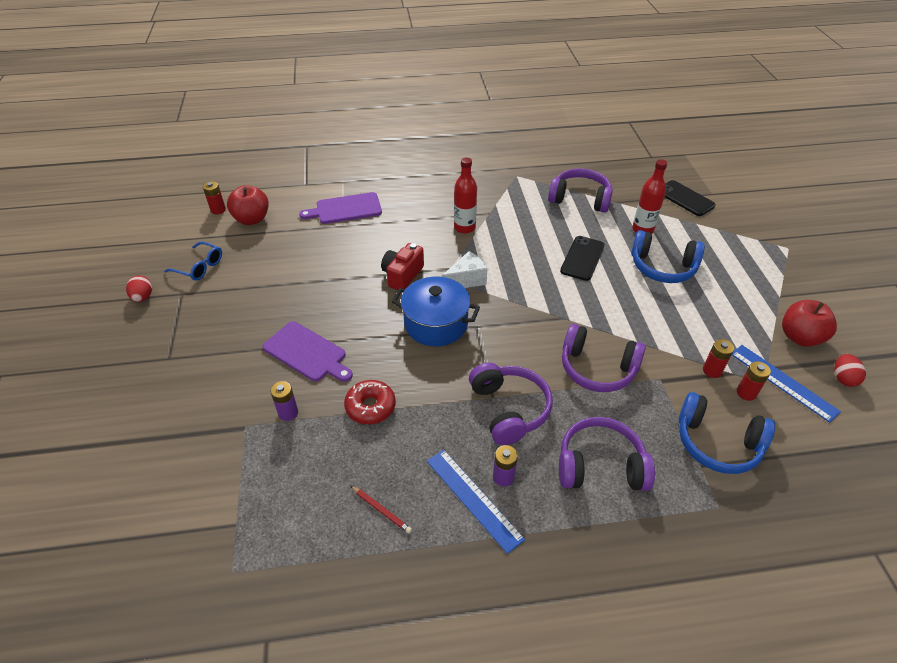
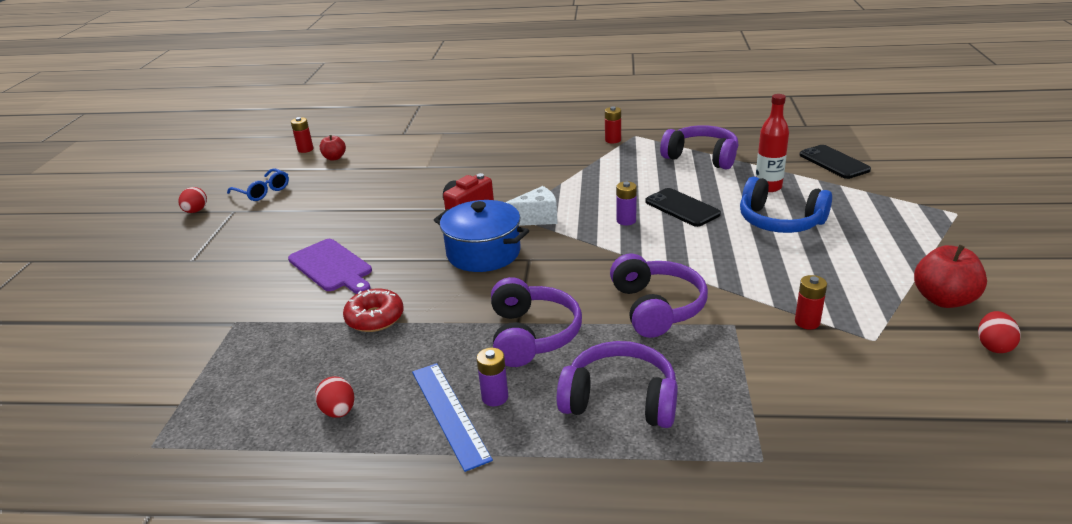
camera: 15 degrees right, 15 degrees down
(252, 219) = (334, 158): red apple -> red apple, size x0.60
(288, 413) = (285, 315): purple battery -> purple battery (626, 220)
(345, 209) = (434, 154): purple cutting board -> none
(381, 510) = (339, 411): red pencil -> red egg
(464, 228) = (555, 175): red bottle -> none
(582, 258) = (682, 208): black phone -> black phone turned 75 degrees counterclockwise
(597, 368) = (657, 307): purple headphones -> purple headphones turned 135 degrees counterclockwise
(717, 443) = (786, 394): blue headphones -> none
(746, 393) = (846, 348): red battery -> red battery (613, 140)
(783, 382) = (903, 342): blue ruler -> none

